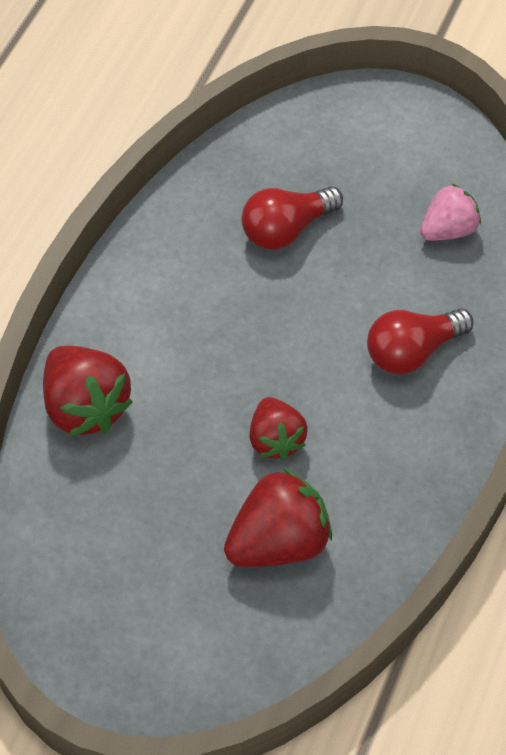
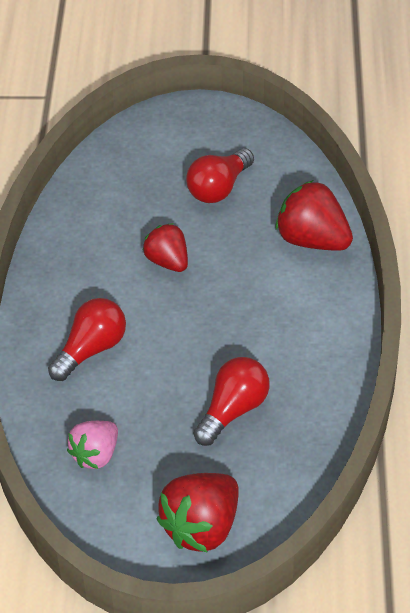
camera: 160 degrees right, 10 degrees down
(159, 532) = (219, 188): none -> red light bulb
(278, 542) = (137, 206): red strawberry -> red strawberry (202, 527)

